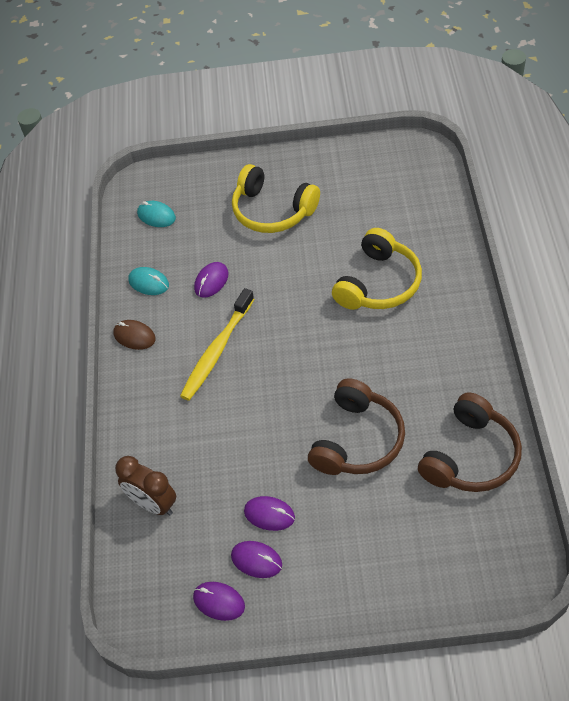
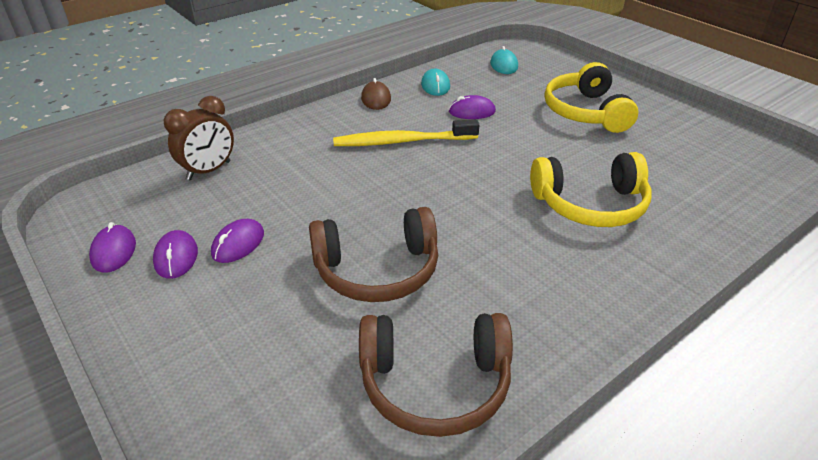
camera: 50 degrees right, 15 degrees down
(153, 504) = (209, 171): brown clock -> brown clock turned 135 degrees counterclockwise
(269, 514) = (238, 244): purple mouse -> purple mouse turned 45 degrees clockwise

